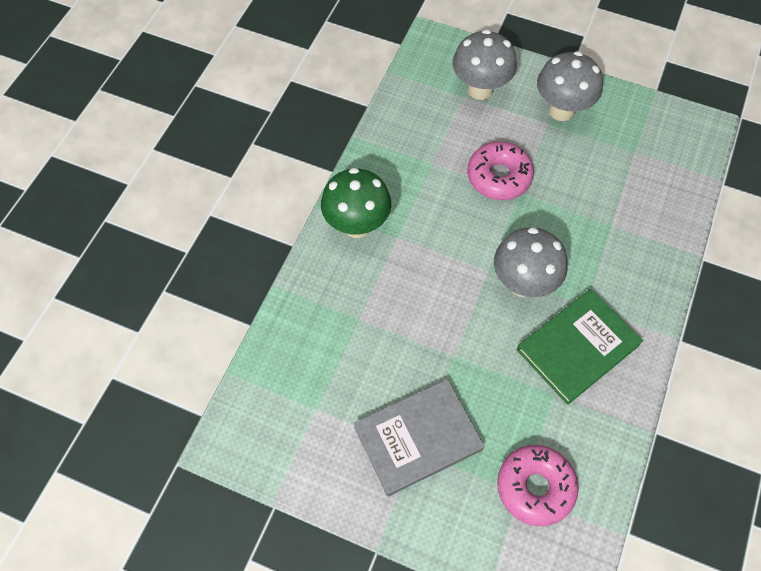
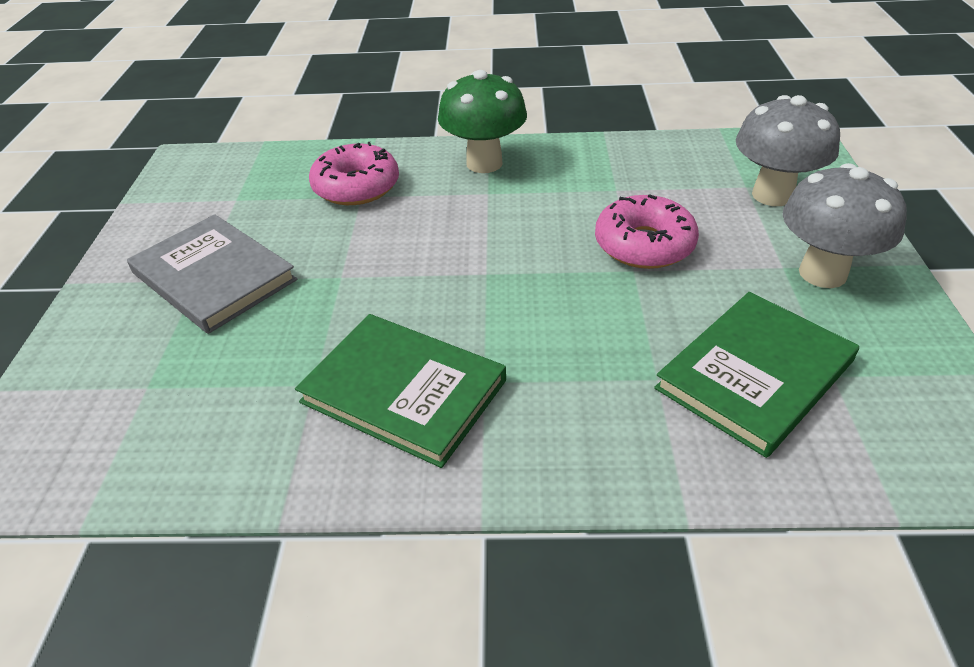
camera: 70 degrees right, 20 degrees down
(523, 283) = (484, 309): grey mushroom -> none
(535, 487) = (156, 399): pink donut -> pink donut (356, 187)
(624, 182) = (754, 374): none -> green book

